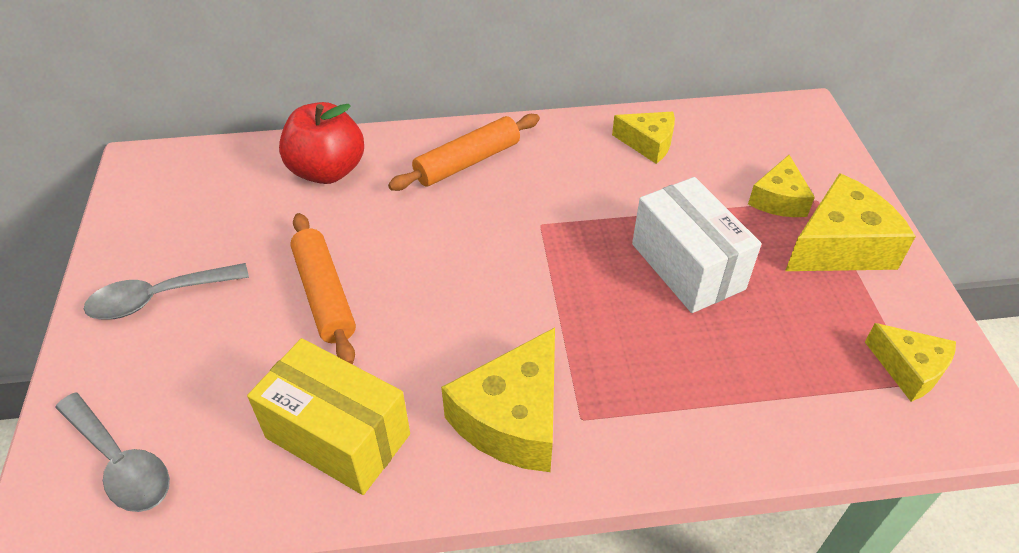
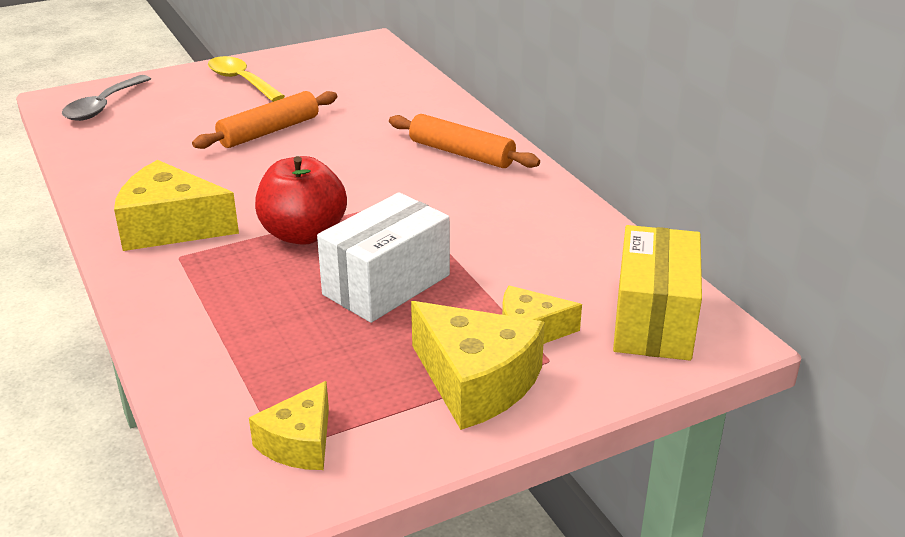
camera: 70 degrees right, 15 degrees down
(159, 298) = (241, 81): grey spoon -> yellow spoon
(327, 171) = (407, 102): red apple -> red apple (303, 234)
(338, 436) = (138, 165): yellow box -> yellow box (653, 321)
(648, 143) = (564, 238): yellow cheese -> none

